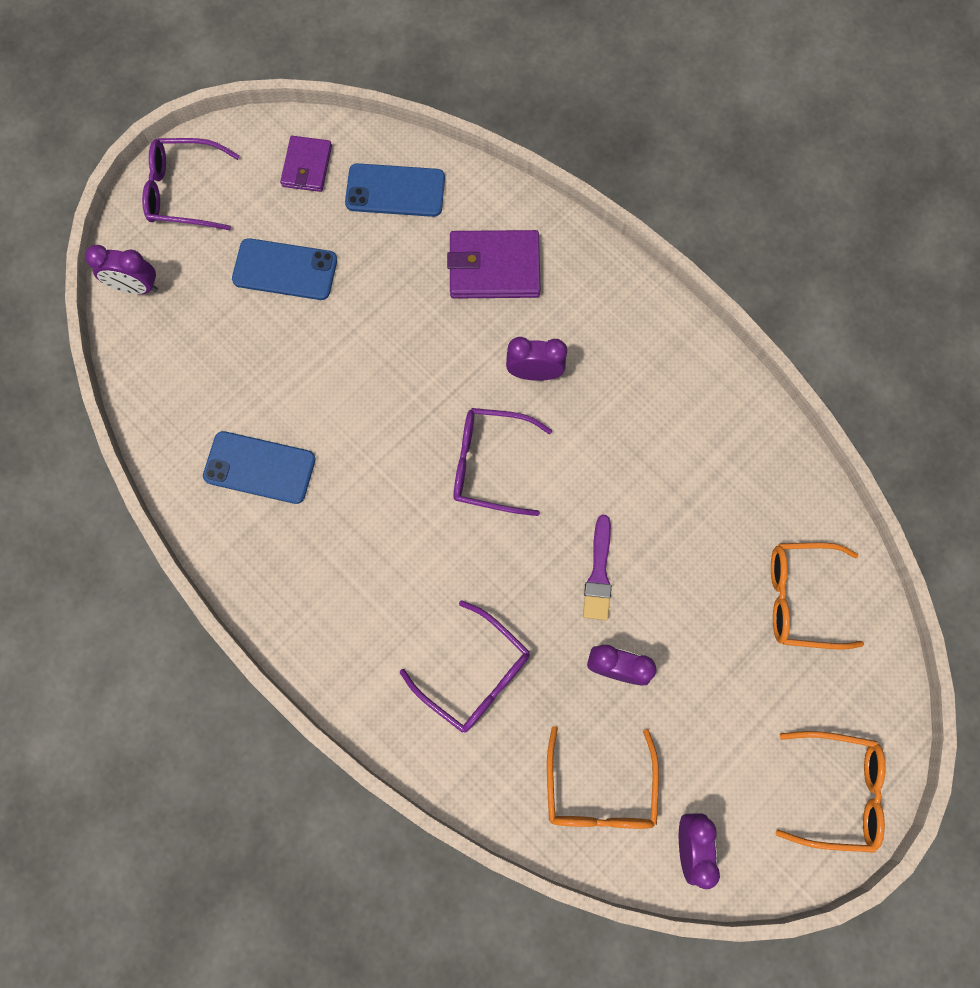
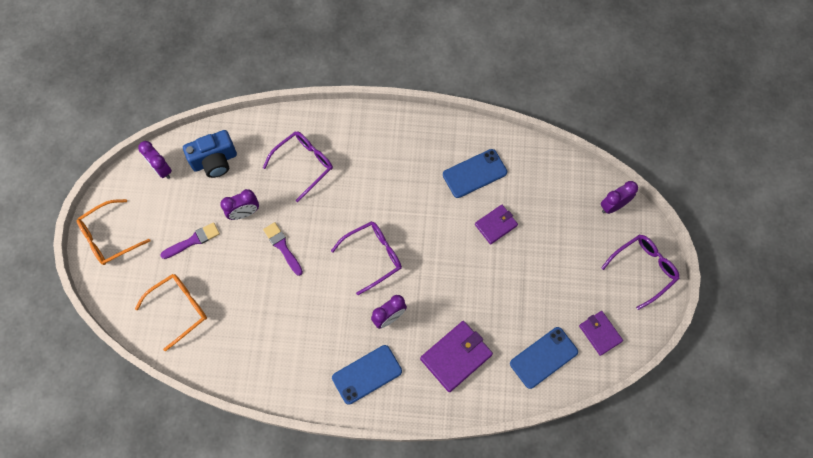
camera: 140 degrees right, 5 degrees down
(285, 270) = (555, 270): blue phone -> blue phone (367, 374)
(300, 379) = (496, 225): none -> purple wallet
(475, 674) = (304, 164): purple glasses -> purple glasses turned 135 degrees clockwise
(599, 790) = (215, 161): orange glasses -> blue camera
(717, 684) = (193, 240): none -> purple brush

